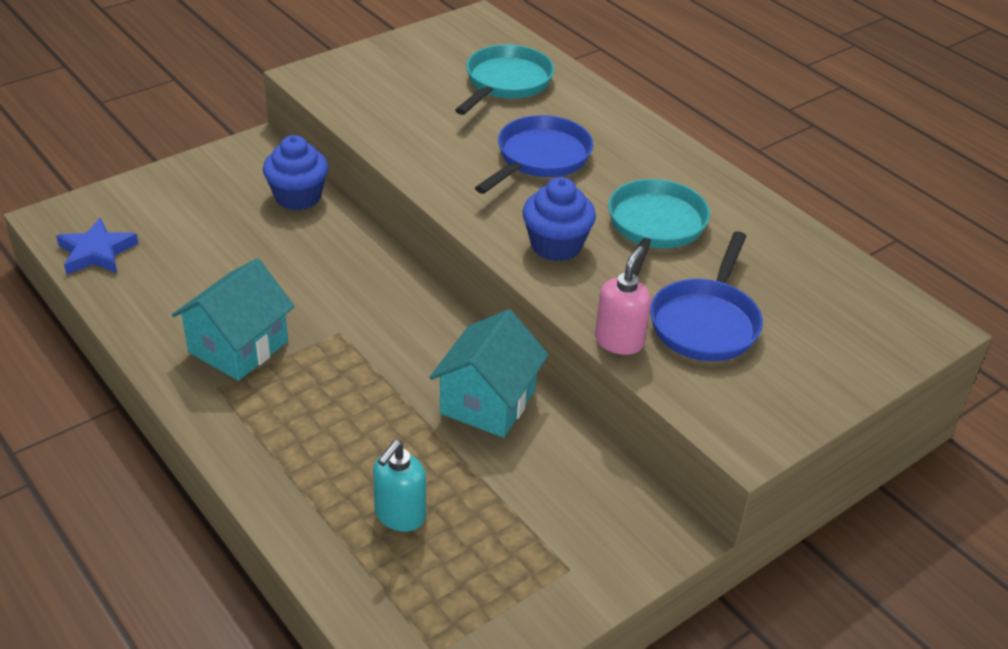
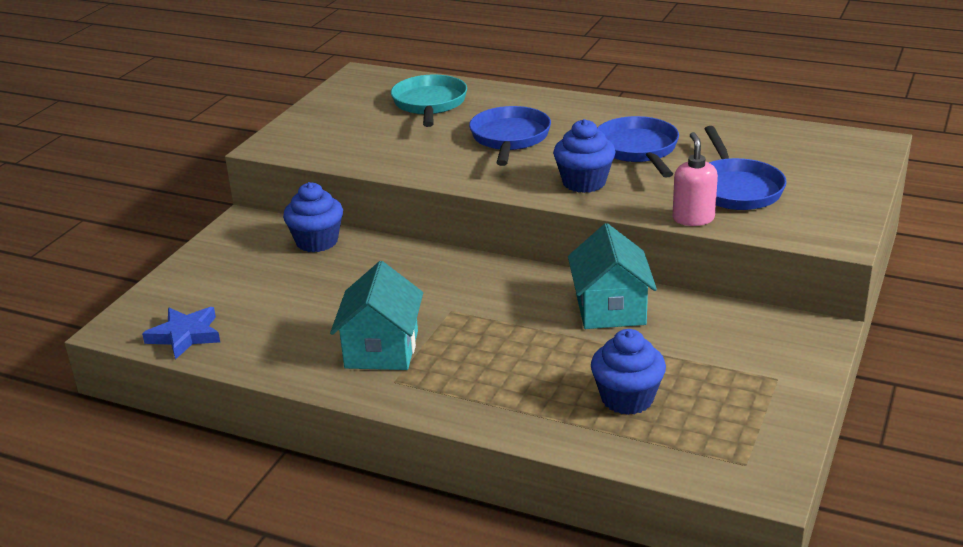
camera: 25 degrees left, 10 degrees down
(399, 515) = (627, 398): turquoise soap dispenser -> blue cupcake
(654, 227) = (638, 150): turquoise pan -> blue pan

